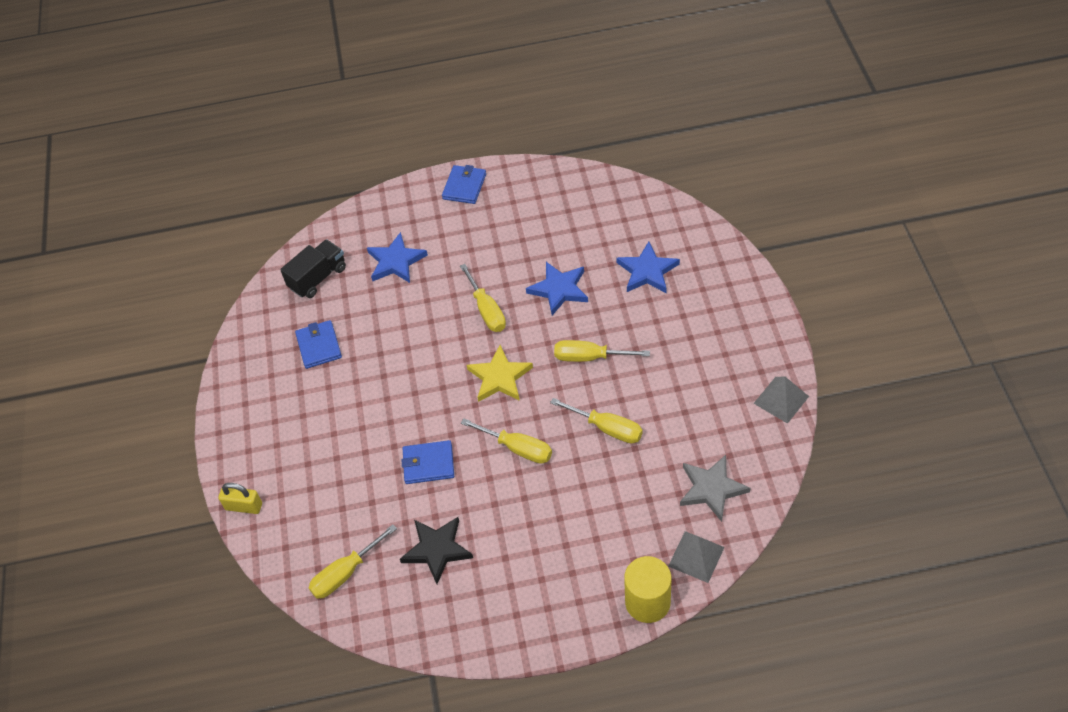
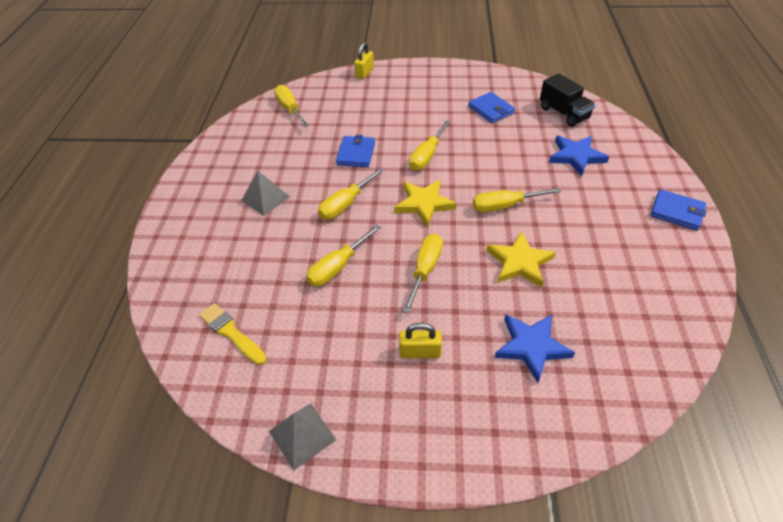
camera: 100 degrees right, 5 degrees down
(319, 346) = (491, 110): blue wallet -> blue wallet turned 60 degrees clockwise
(419, 392) = (427, 156): none -> yellow screwdriver
(437, 550) = (281, 150): black star -> none
(559, 289) = (519, 262): blue star -> yellow star
(647, 602) = (159, 259): yellow cylinder -> none
(679, 342) = (420, 352): none -> yellow padlock
(696, 556) = (174, 302): grey pyramid -> grey pyramid (265, 198)
(711, 489) = (231, 333): grey star -> yellow brush

